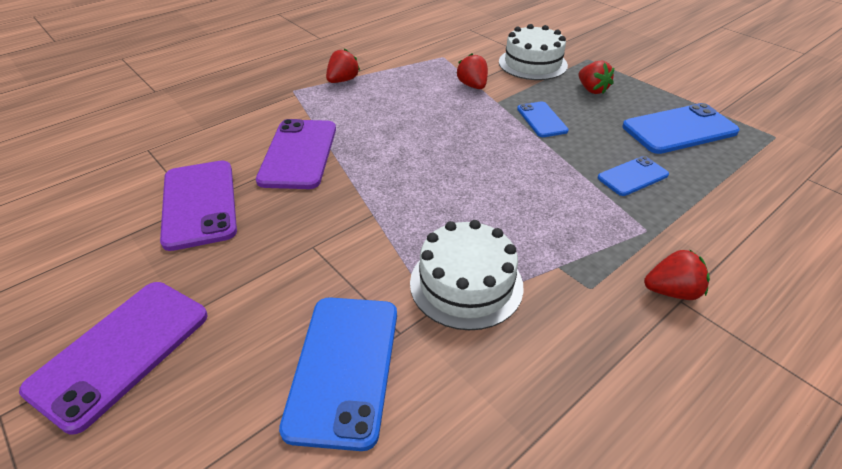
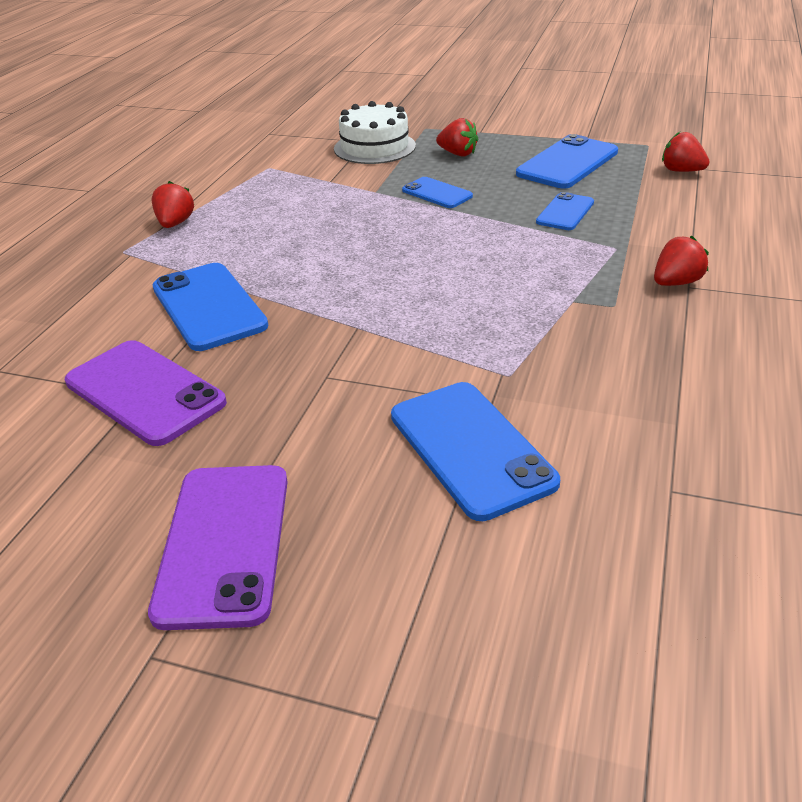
camera: 30 degrees left, 5 degrees down
(299, 154) = (209, 307): purple phone -> blue phone
(466, 284) = (509, 344): white cake -> none
(472, 86) = (333, 185): red strawberry -> red strawberry (681, 171)

